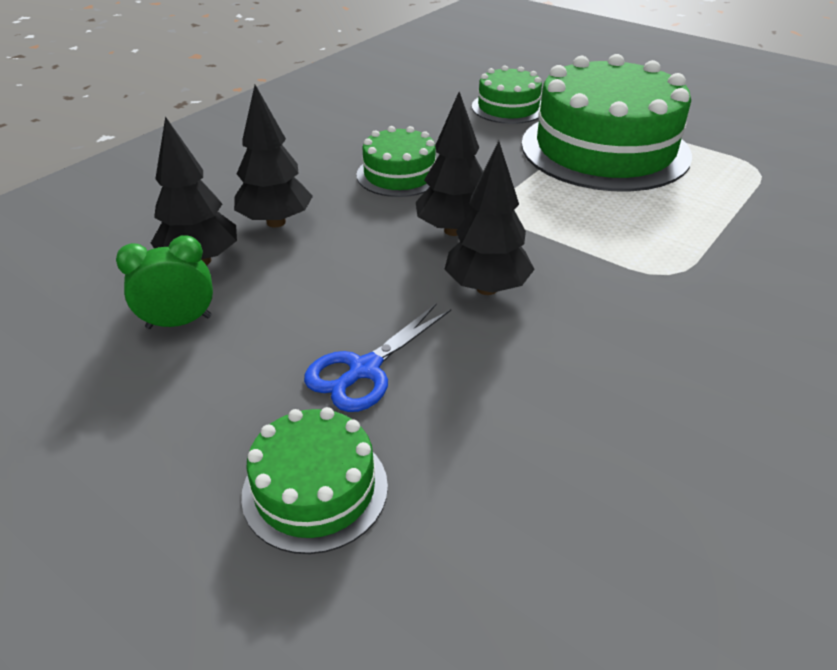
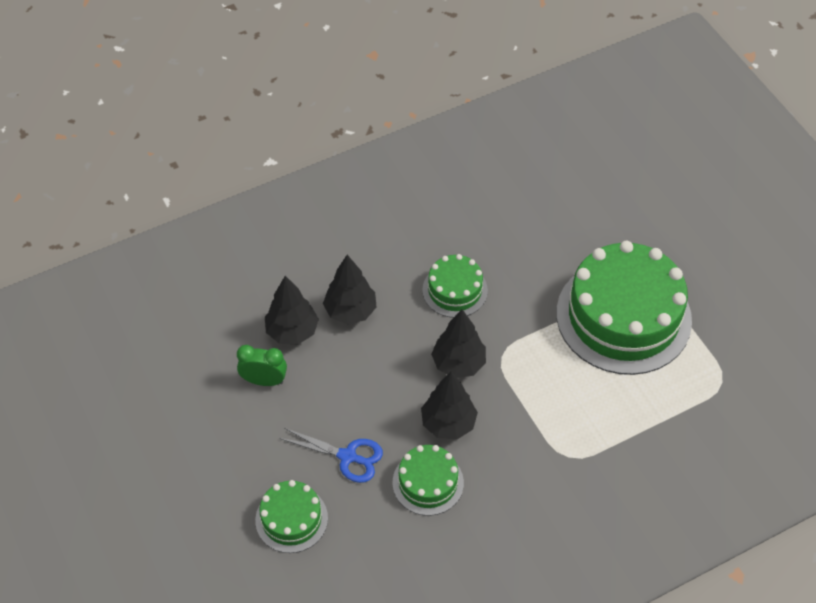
camera: 25 degrees right, 15 degrees up
(364, 369) = (347, 456): blue scissors -> blue scissors turned 135 degrees counterclockwise
(508, 107) = (586, 233): green cake -> green cake (428, 482)

